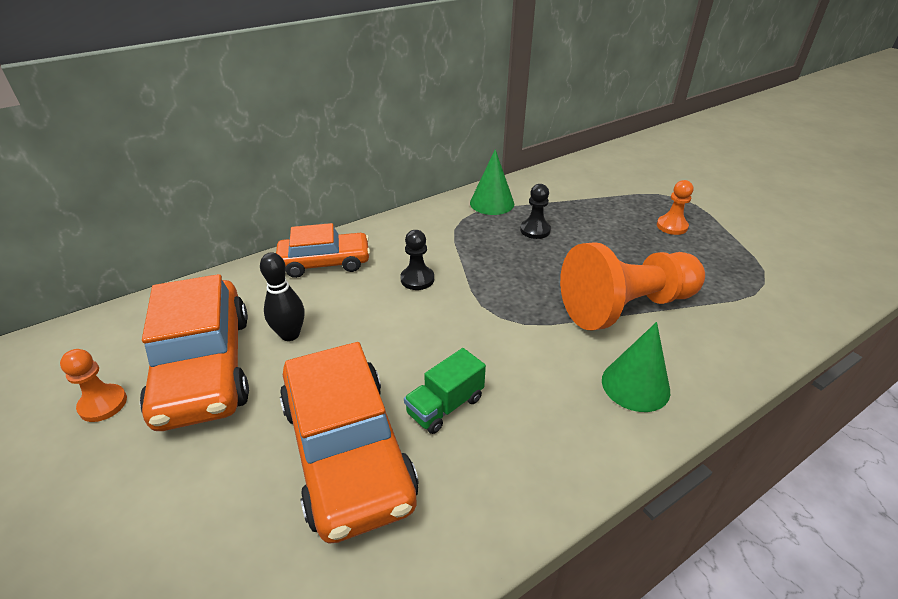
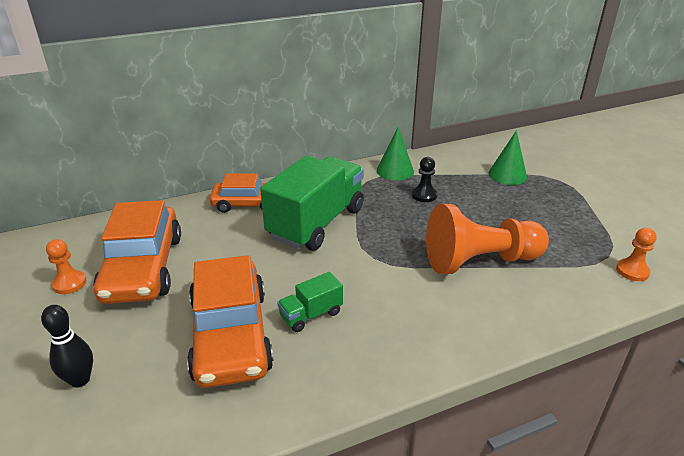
camera: 10 degrees right, 5 degrees down
(290, 334) = (209, 252): black bowling pin -> black bowling pin (80, 380)
(417, 279) = (316, 223): black pawn -> green truck
(635, 385) = (466, 319): green cone -> green cone (507, 175)
(672, 226) = (544, 203): orange pawn -> orange pawn (632, 271)

